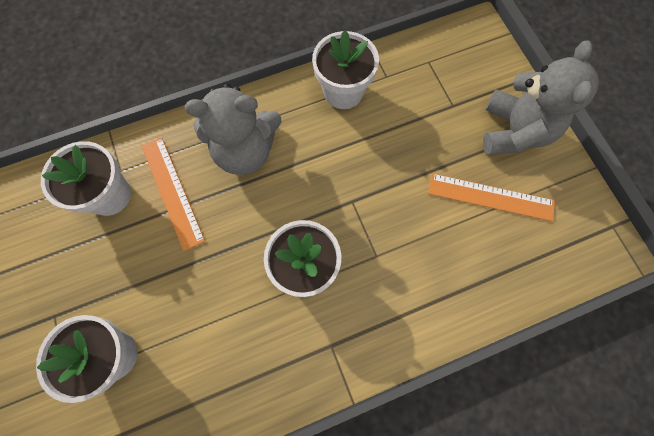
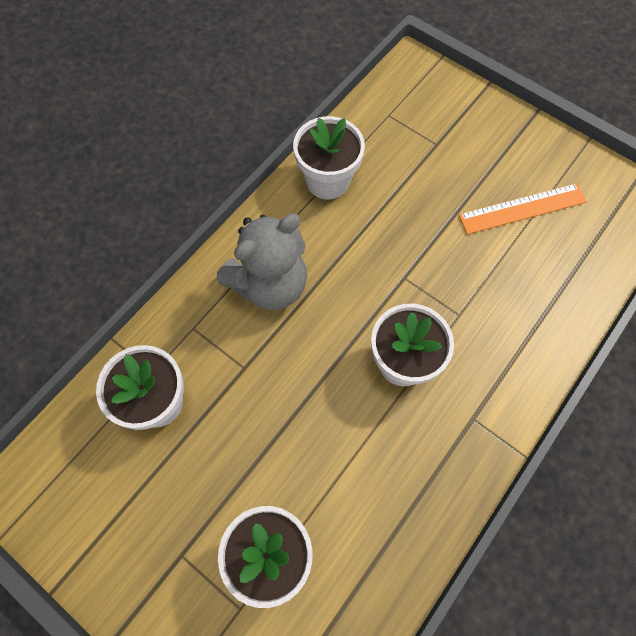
camera: 30 degrees left, 5 degrees down
(172, 192) = (222, 363): orange ruler -> none
(514, 131) = (504, 141): grey teddy bear -> none

